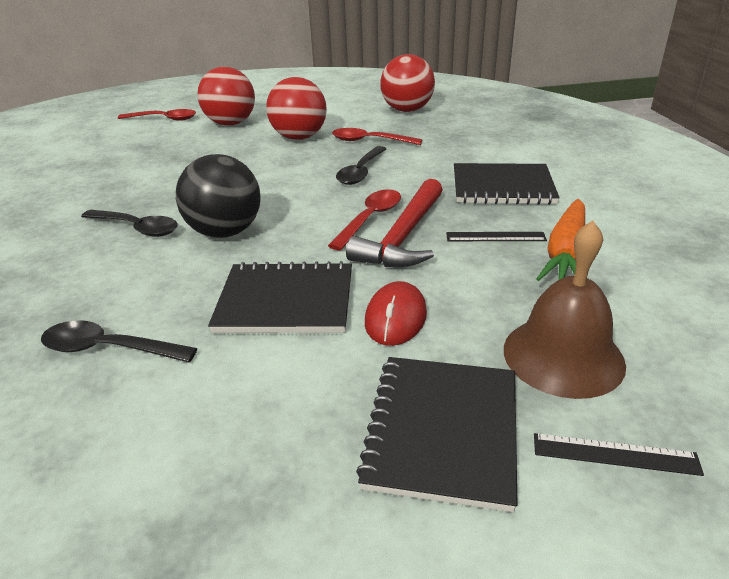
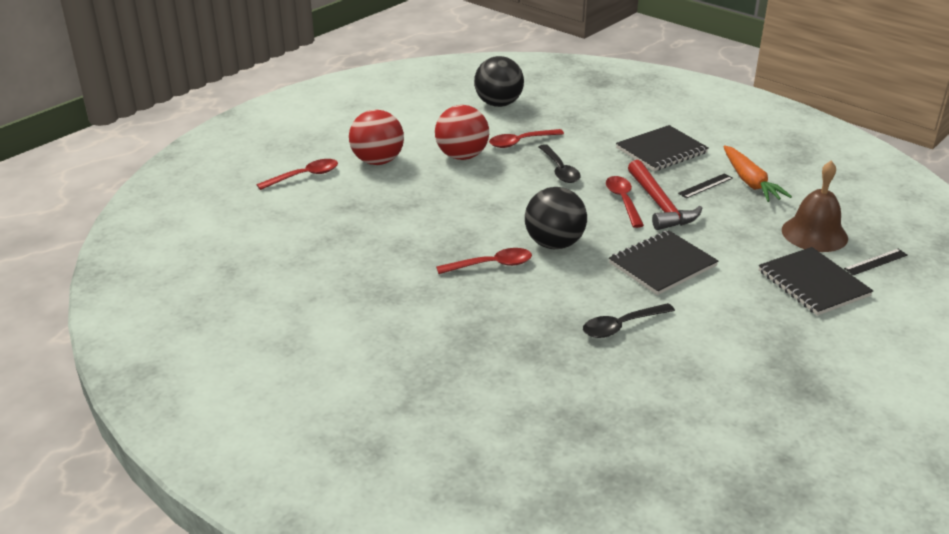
camera: 40 degrees left, 0 degrees up
(137, 228) = (491, 265): black spoon -> red spoon
(395, 318) = (726, 249): red mouse -> none
(407, 110) = (498, 104): red ball -> black ball

